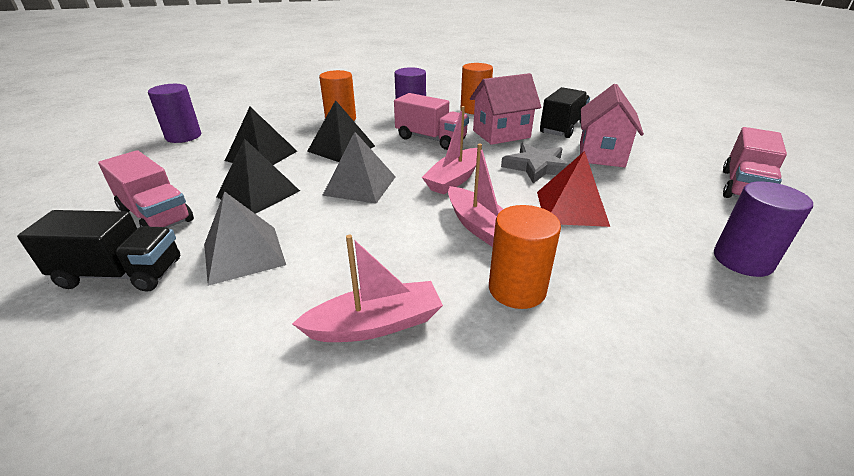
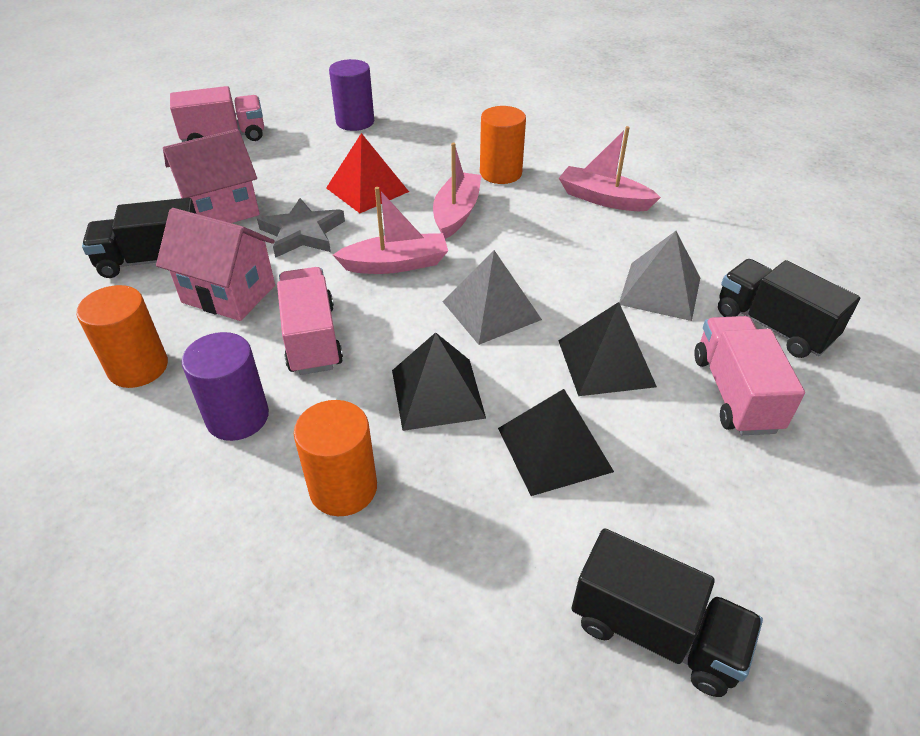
camera: 135 degrees left, 10 degrees up
(183, 136) = (655, 632): purple cylinder -> black truck

